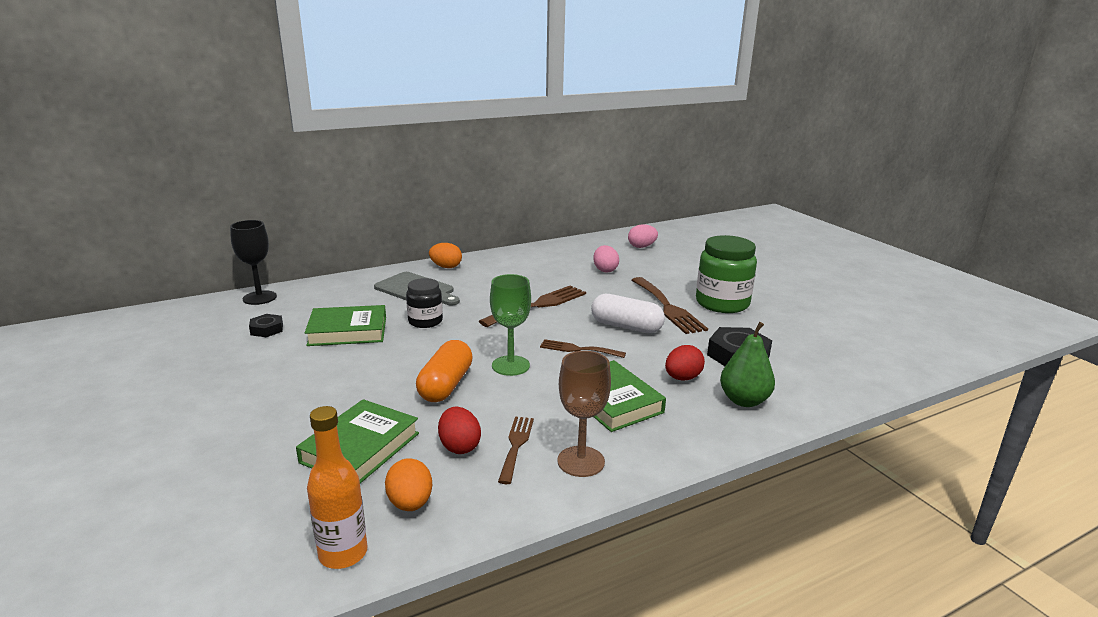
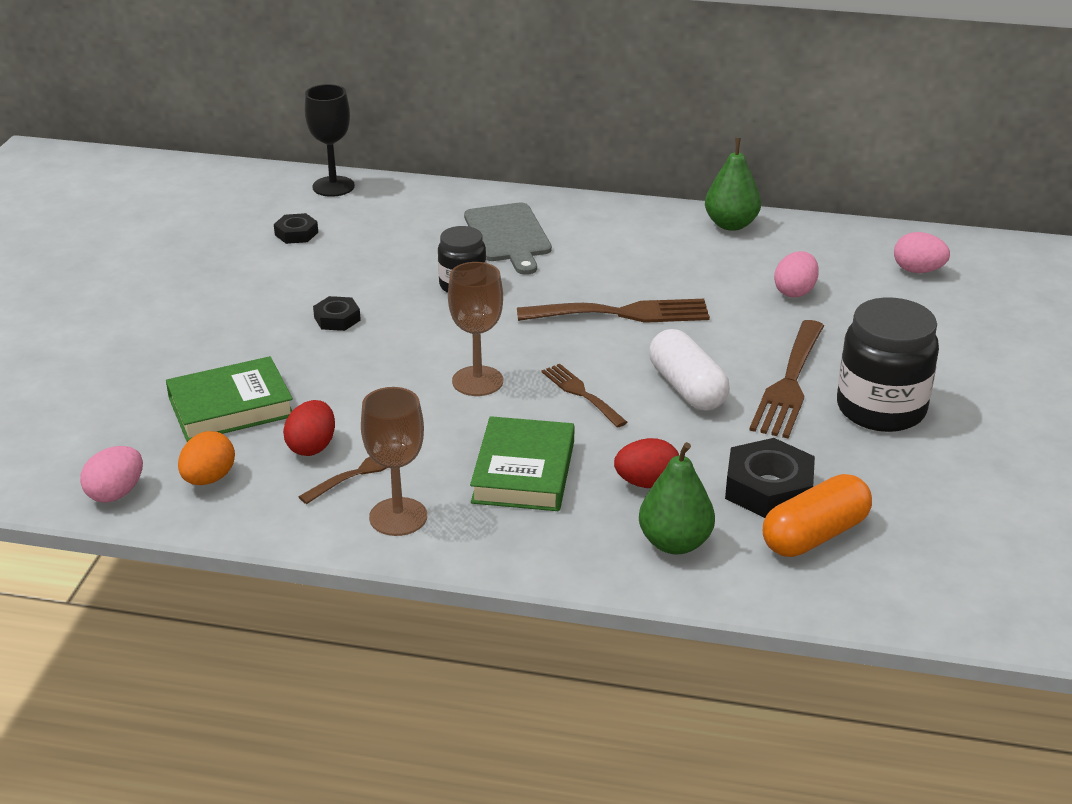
camera: 40 degrees right, 10 degrees up
(343, 553) = (116, 493): orange bottle -> pink egg
(348, 331) = (369, 267): green book -> none
(366, 366) = (337, 319): none -> black nut
(445, 385) = (382, 375): orange capsule -> orange capsule (814, 535)
(446, 267) = (588, 211): orange egg -> none
(510, 365) = (477, 381): green goblet -> brown goblet
(529, 252) = (731, 224): none -> green pear
(722, 303) = (881, 409): green jar -> black jar

